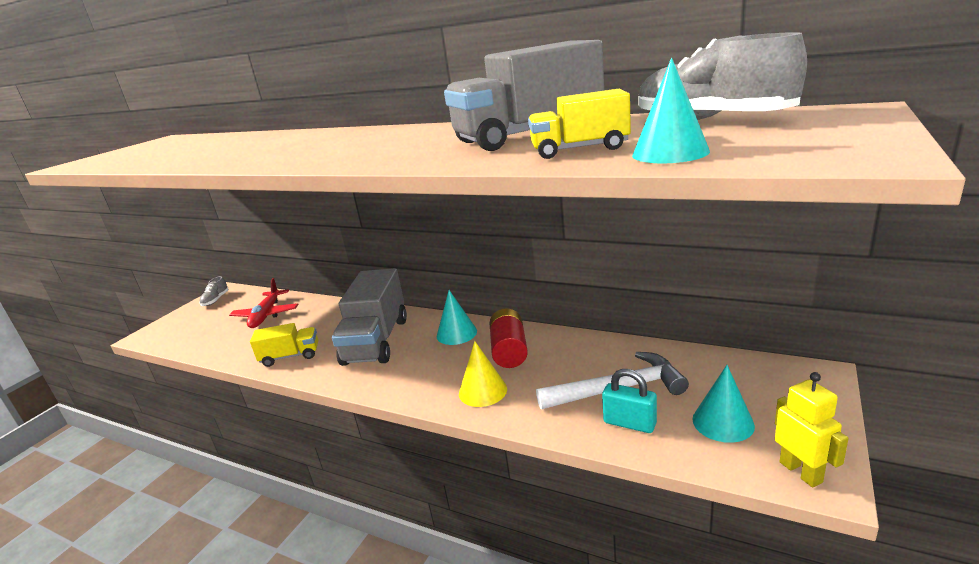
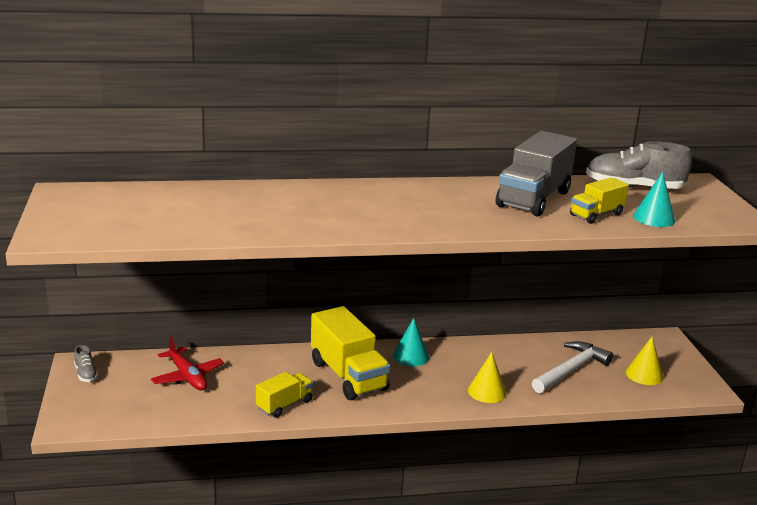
camera: 40 degrees left, 0 degrees up
(376, 341) = (348, 376): grey truck -> yellow truck
(509, 351) = (470, 361): red battery -> none
(629, 423) = (598, 387): turquoise padlock -> none
(723, 422) = (644, 374): turquoise cone -> yellow cone
(801, 472) = (699, 389): yellow robot -> none

